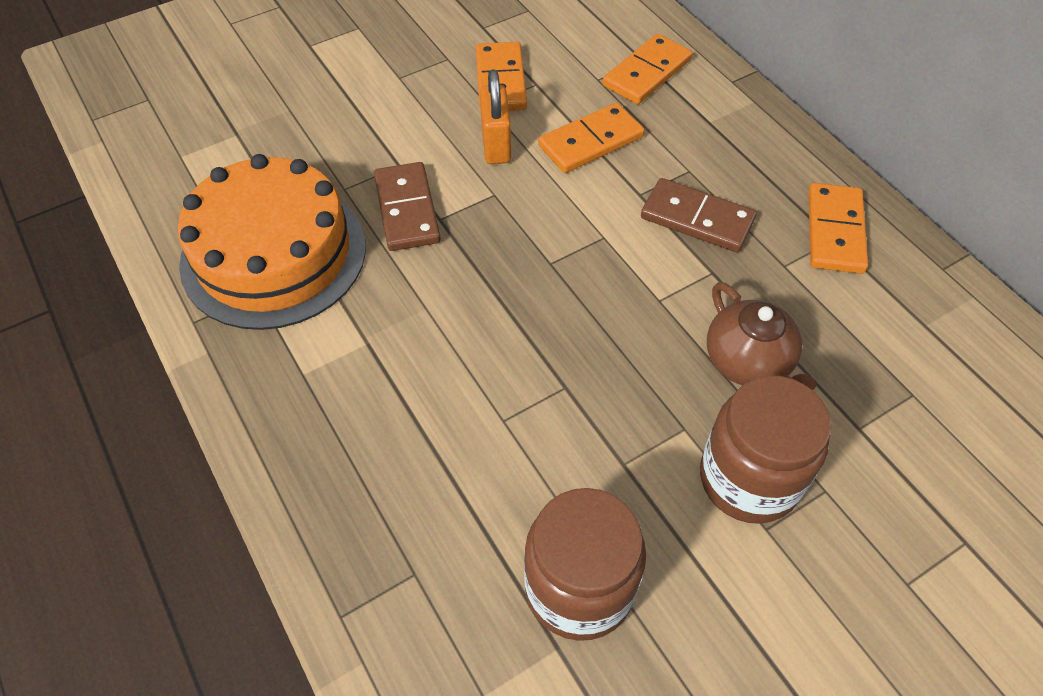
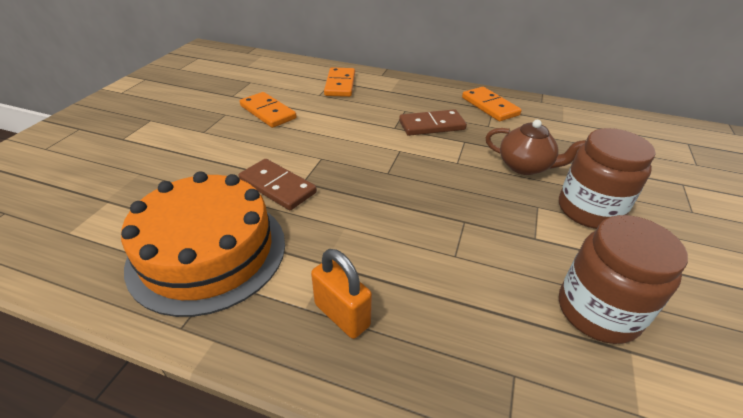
camera: 40 degrees left, 15 degrees down
(496, 145) = (297, 138): orange padlock -> orange padlock (342, 315)
(591, 142) = (346, 118): orange domino -> none

